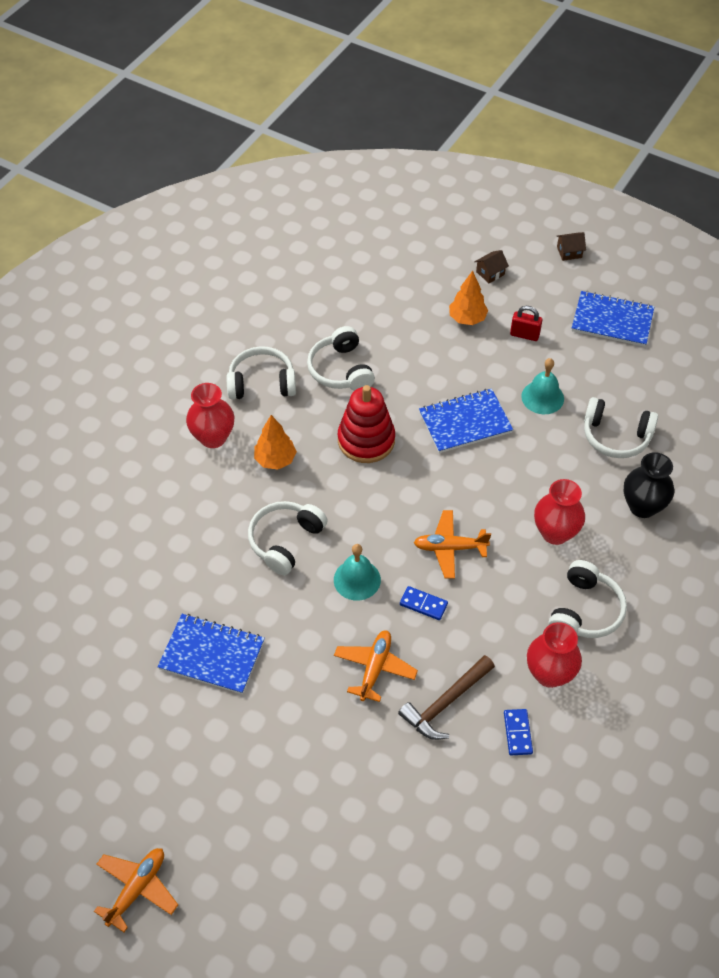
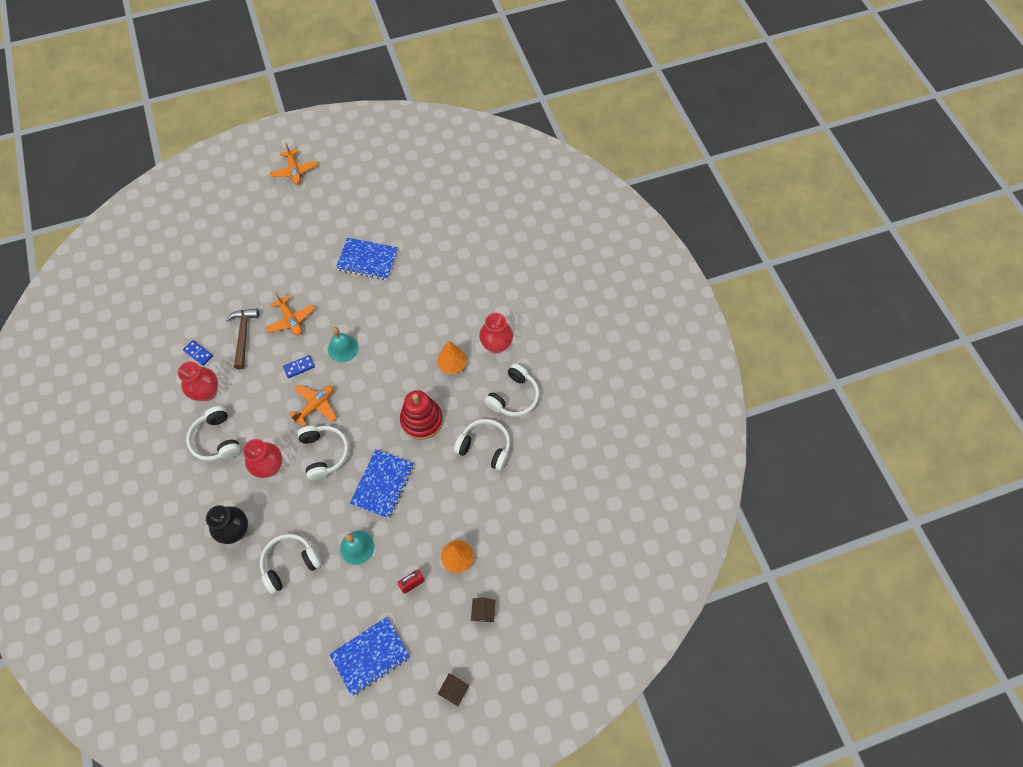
camera: 130 degrees right, 10 degrees up
(212, 655) = (367, 260): blue notebook -> blue notebook turned 45 degrees clockwise
(285, 541) = (397, 333): white headphones -> white headphones (324, 453)

